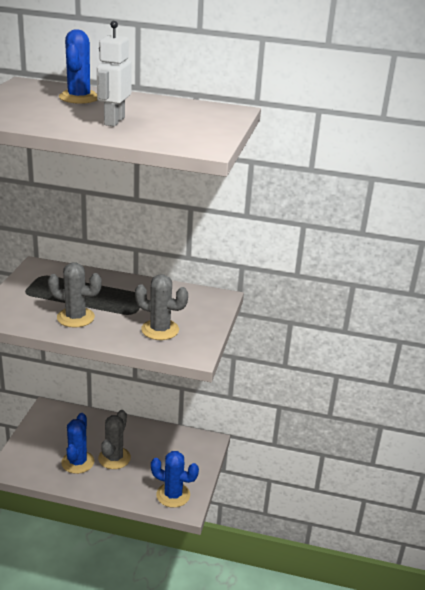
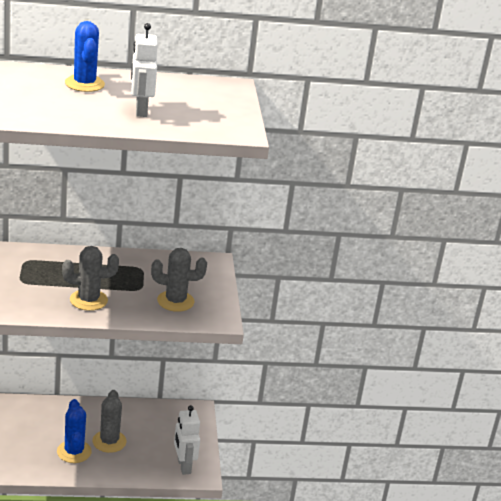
camera: 20 degrees left, 0 degrees up
(173, 495) = (183, 466): blue cactus -> white robot

